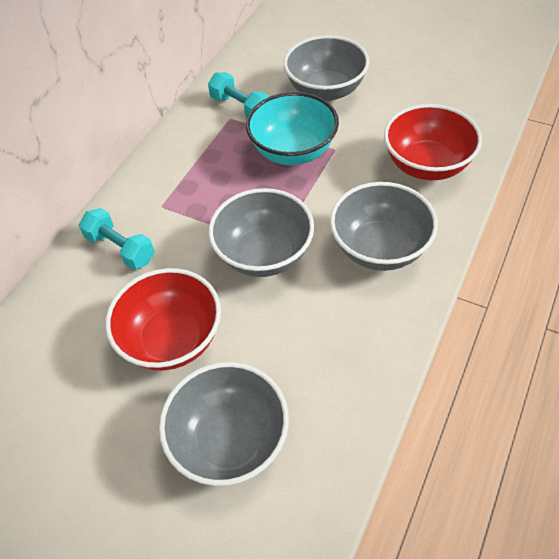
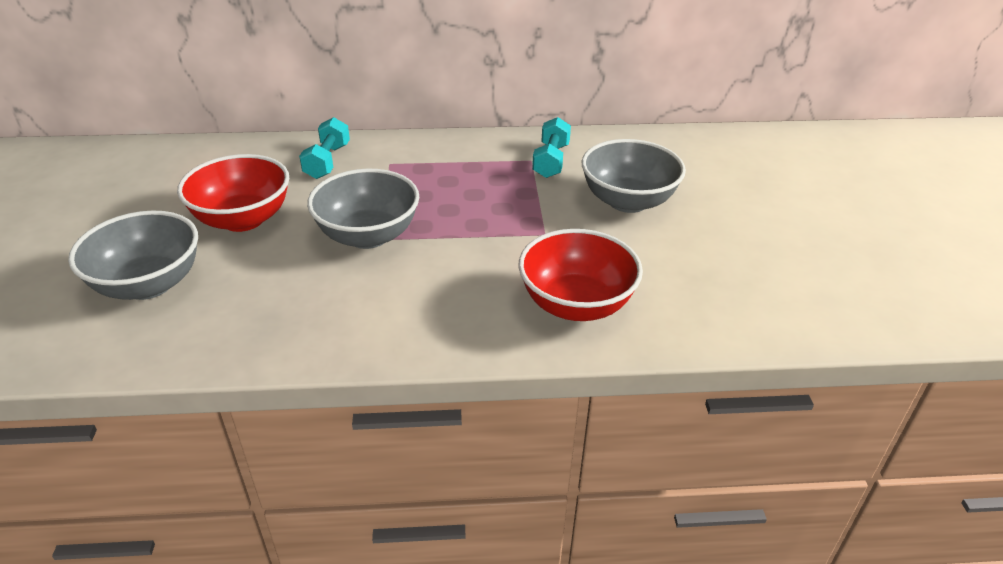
camera: 55 degrees right, 15 degrees down
(293, 151) = (518, 209): turquoise bowl -> none
(380, 248) = (424, 305): grey bowl -> none

